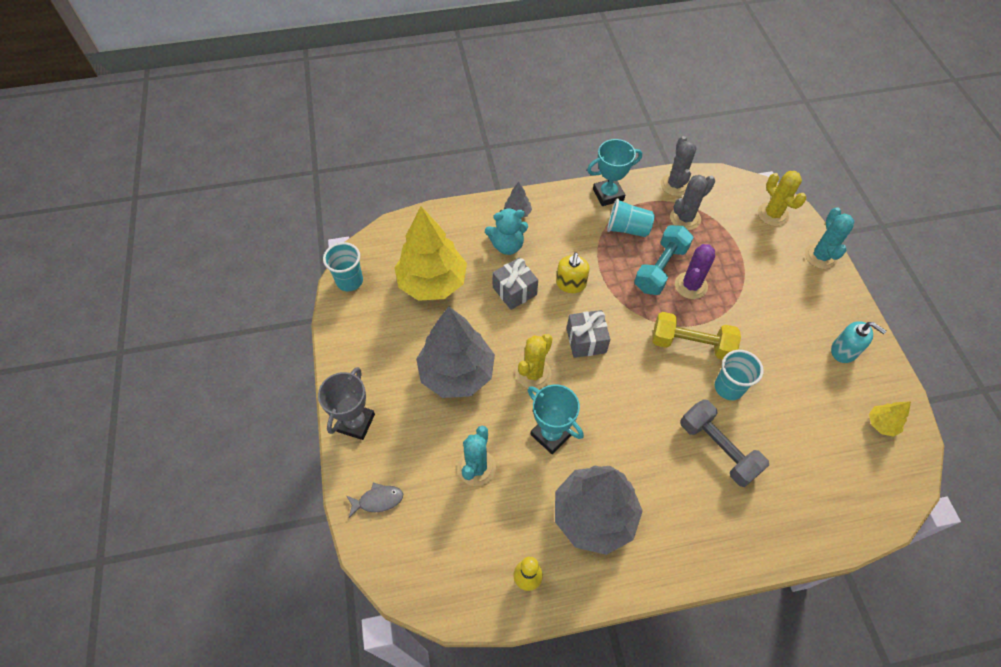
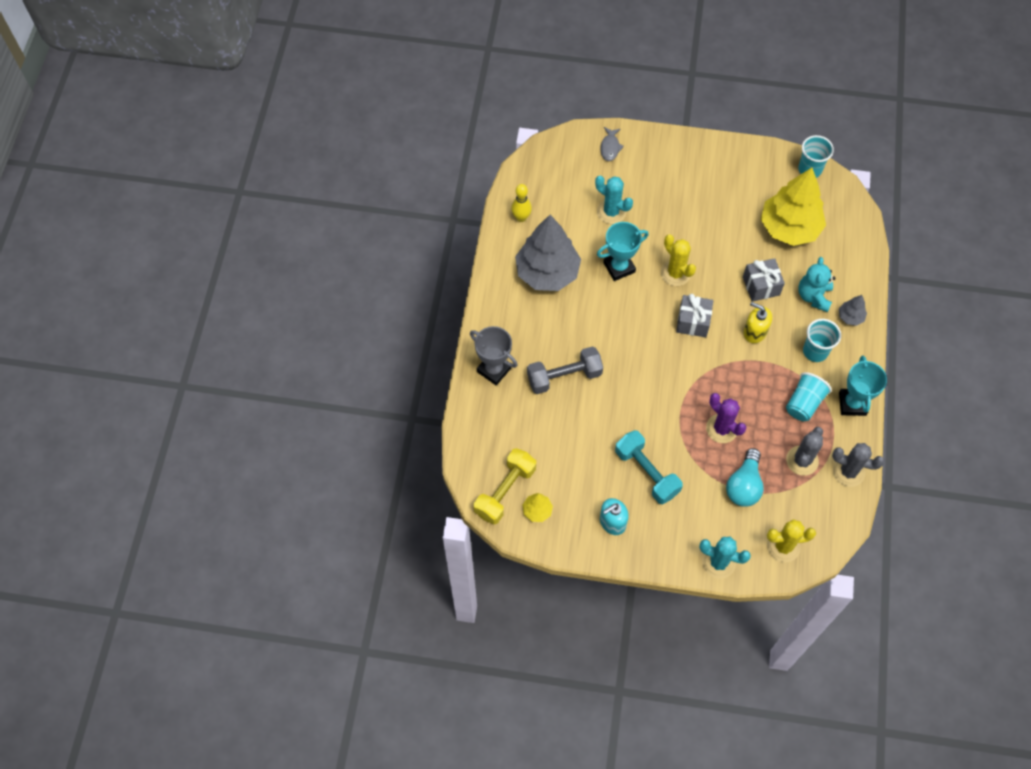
camera: 110 degrees right, 5 degrees up
(355, 423) = (675, 147): grey trophy -> grey trophy (494, 370)
(457, 373) = (694, 221): grey tree -> none
(660, 268) = (748, 412): turquoise dumbbell -> turquoise dumbbell (646, 472)
(685, 218) = (802, 460): grey cactus -> grey cactus turned 45 degrees clockwise
(691, 344) = (662, 400): yellow dumbbell -> yellow dumbbell (505, 491)
(728, 387) = (612, 410): turquoise cup -> turquoise cup (815, 351)
(736, 255) = (744, 485): none -> turquoise light bulb

